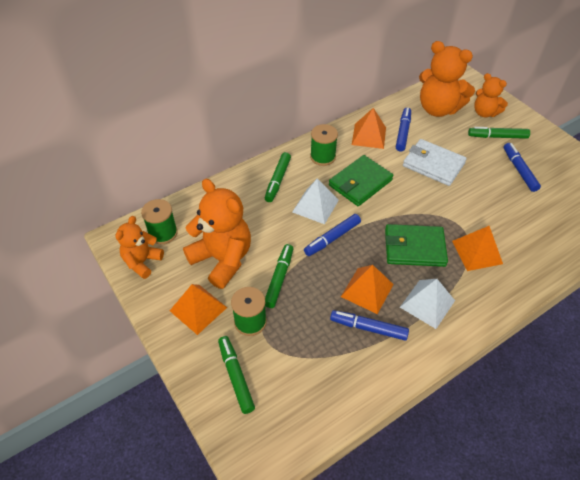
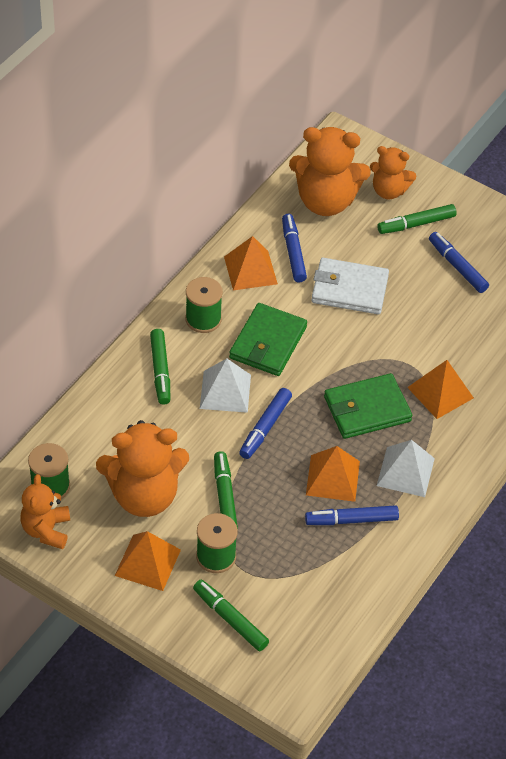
camera: 25 degrees left, 0 degrees up
(222, 259) = (144, 495): orange teddy bear -> orange teddy bear turned 150 degrees clockwise

